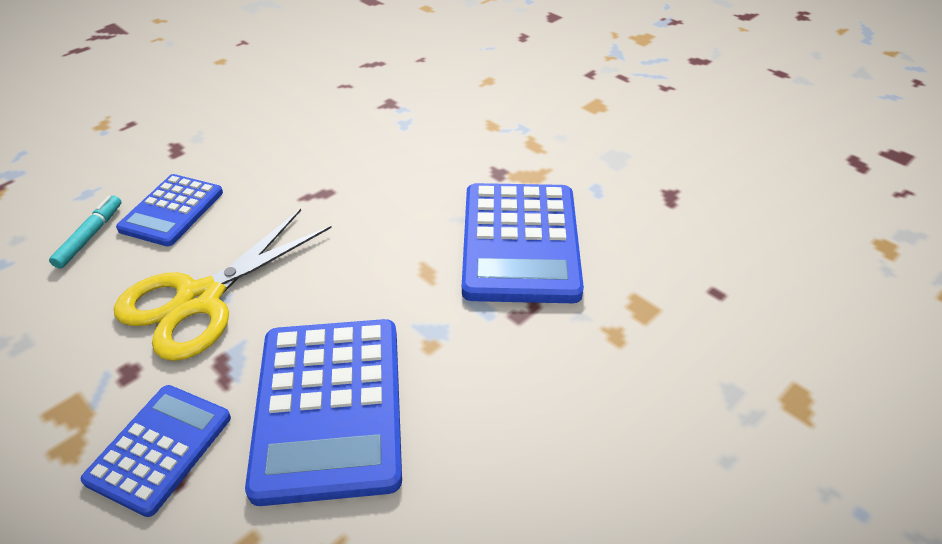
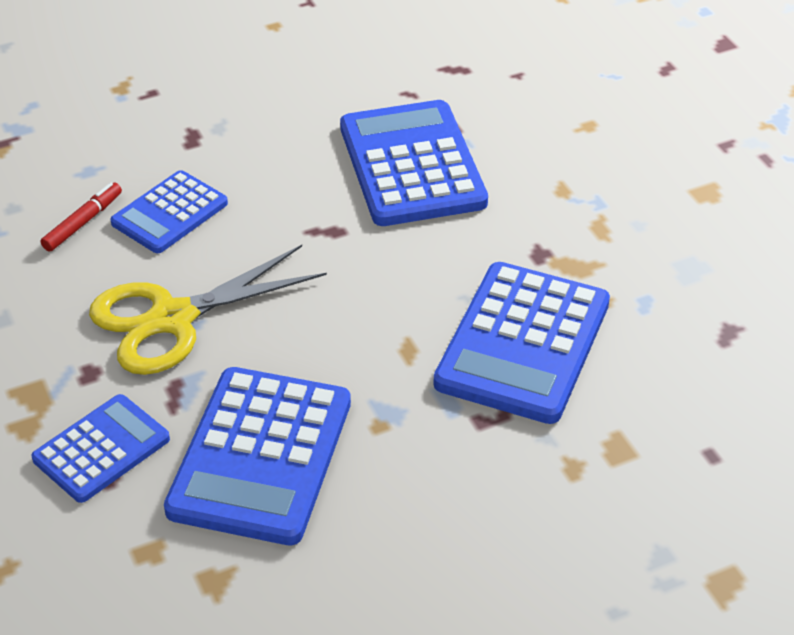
camera: 20 degrees right, 0 degrees up
(90, 236) = (83, 222): turquoise marker -> red marker
(368, 132) = (411, 165): none -> blue calculator

